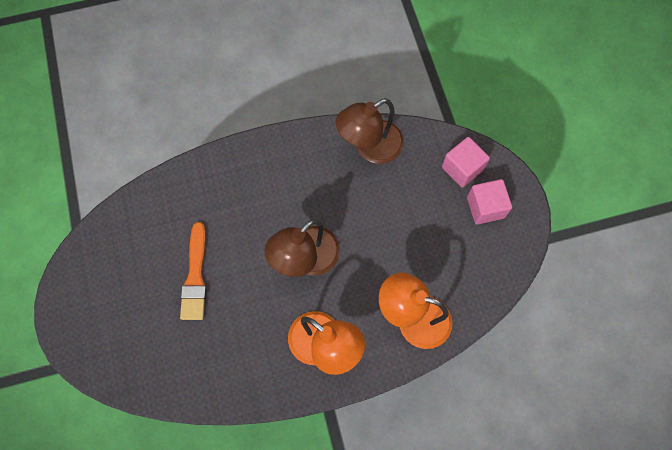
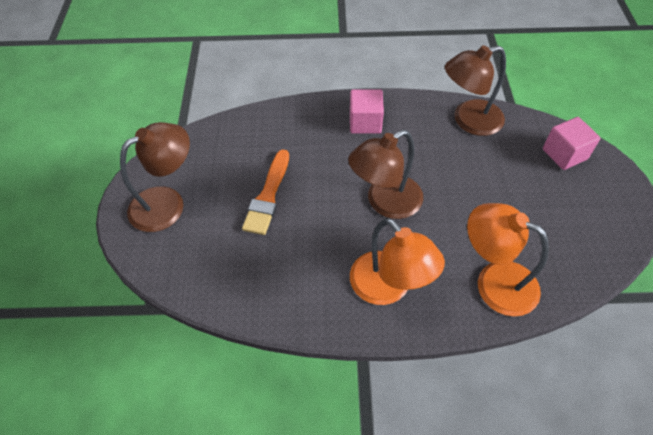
camera: 15 degrees right, 15 degrees down
(101, 306) = (167, 203): none -> brown lamp
(485, 207) = (587, 192): pink cube -> pink cube (365, 122)

